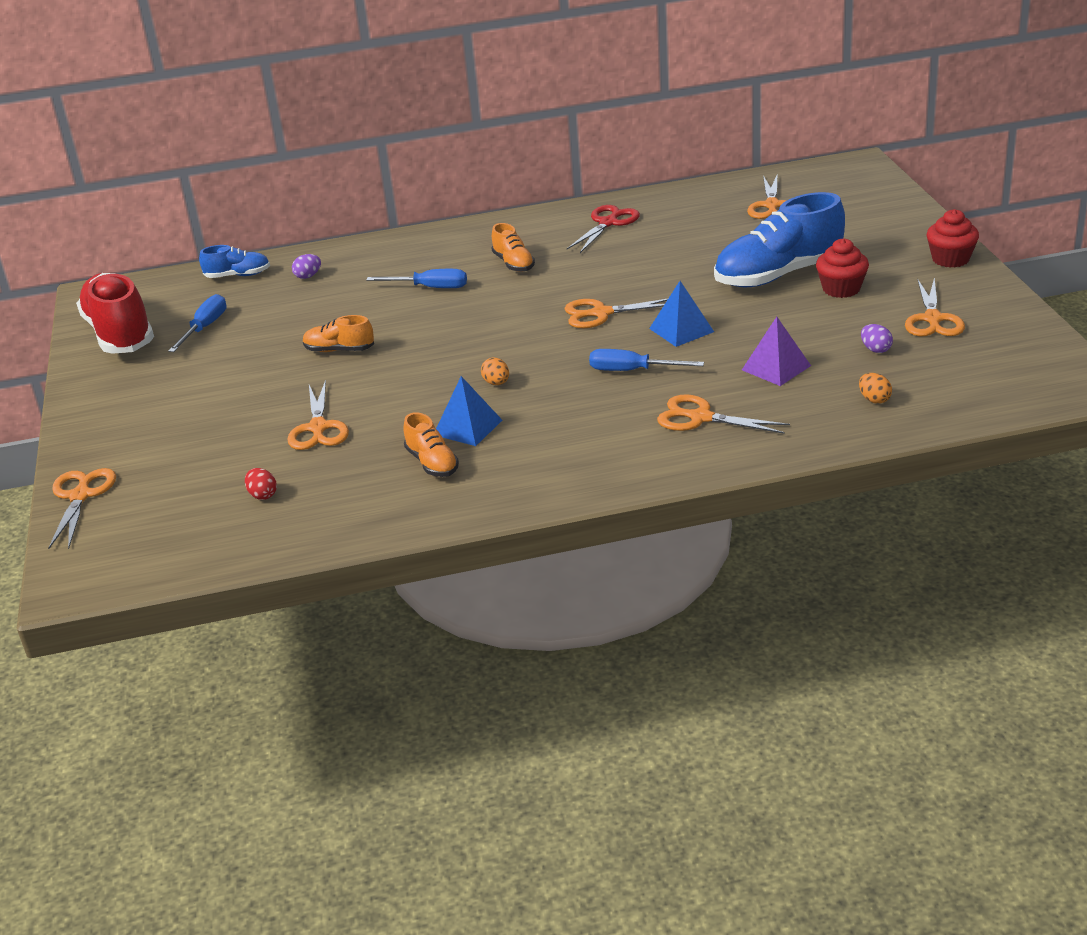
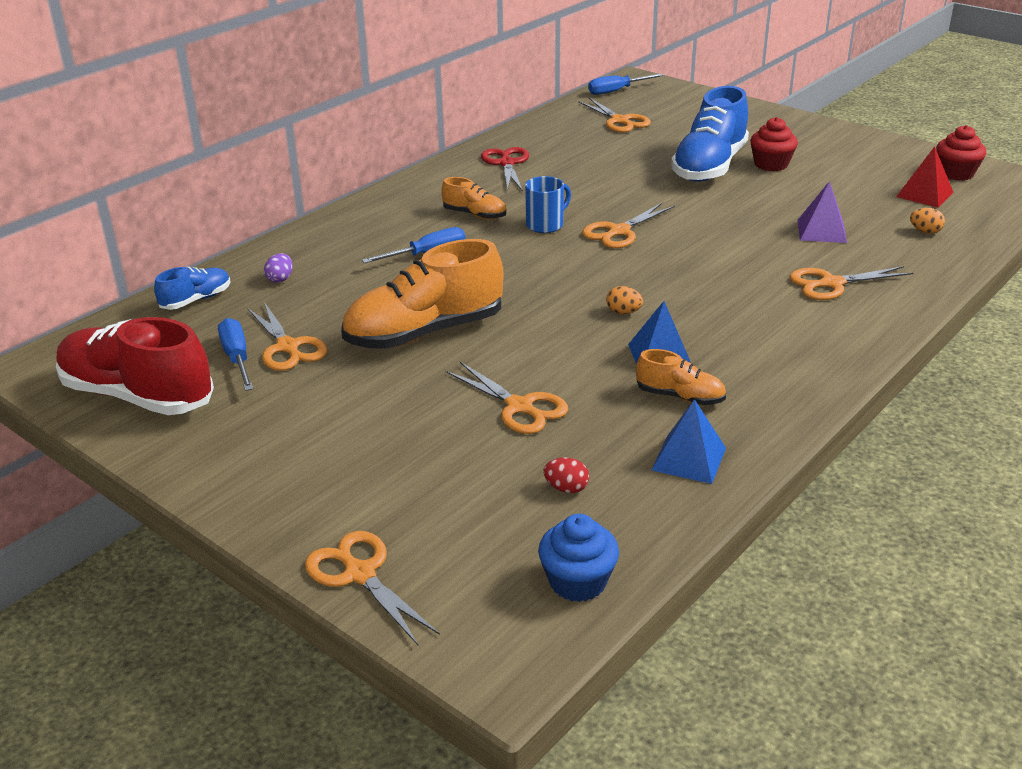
camera: 40 degrees left, 0 degrees up
(181, 555) = (577, 582): none -> blue cupcake
(339, 350) = (424, 333): orange shoe -> orange shoe, size x2.04
(553, 289) = (545, 225): none -> blue mug
(632, 371) = (719, 266): blue screwdriver -> blue screwdriver (617, 91)
(681, 330) = (705, 225): blue pyramid -> blue pyramid (689, 459)
(875, 349) = (866, 198): purple egg -> none
(933, 319) = (867, 168): orange scissors -> orange scissors (288, 347)
(942, 363) = (924, 194): none -> red pyramid
(950, 259) = (809, 126): red cupcake -> red cupcake (956, 173)

